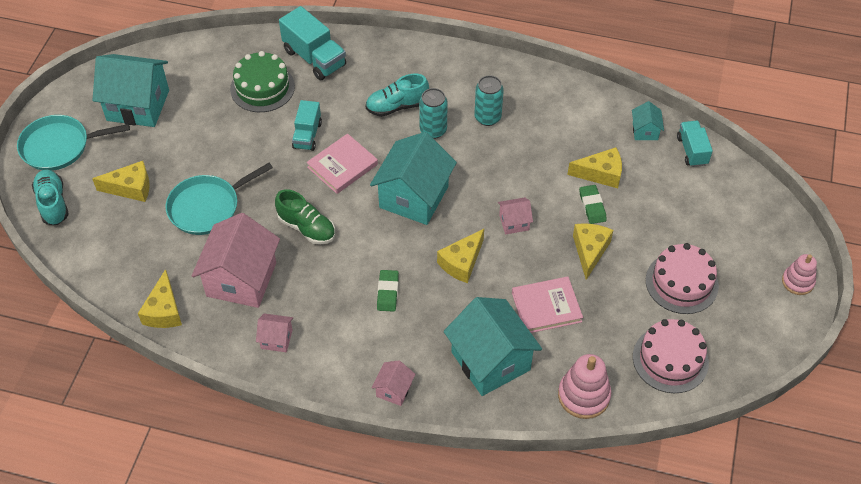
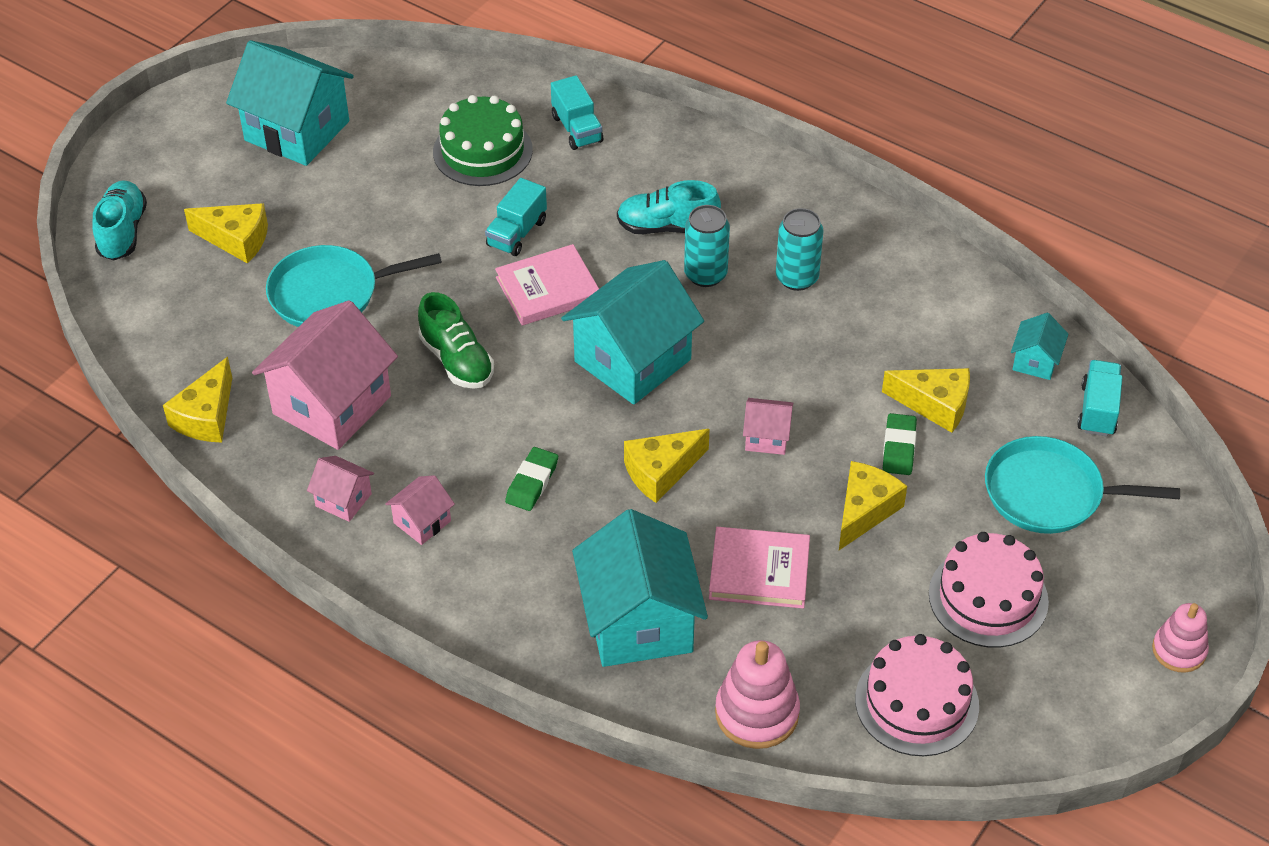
camera: 20 degrees right, 5 degrees down
(59, 146) = (165, 158): turquoise pan -> turquoise pan (1050, 493)
(314, 58) = (577, 129): turquoise truck -> turquoise truck, size x0.64
(394, 390) = (478, 619): pink house -> pink house (422, 522)

